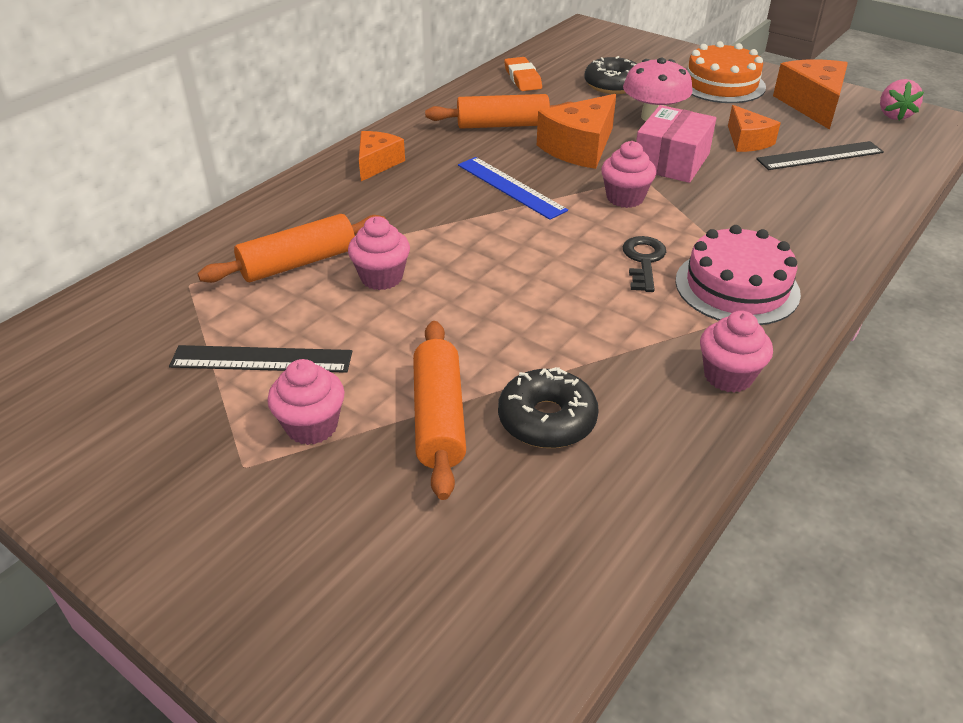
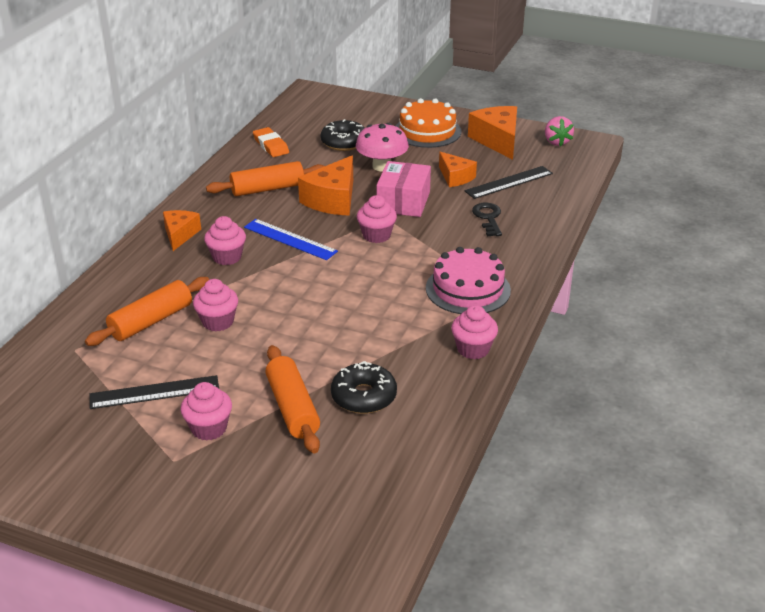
camera: 15 degrees left, 5 degrees down
(424, 198) = (227, 257): none -> pink cupcake
(643, 260) = (401, 280): black key -> black key (488, 218)

